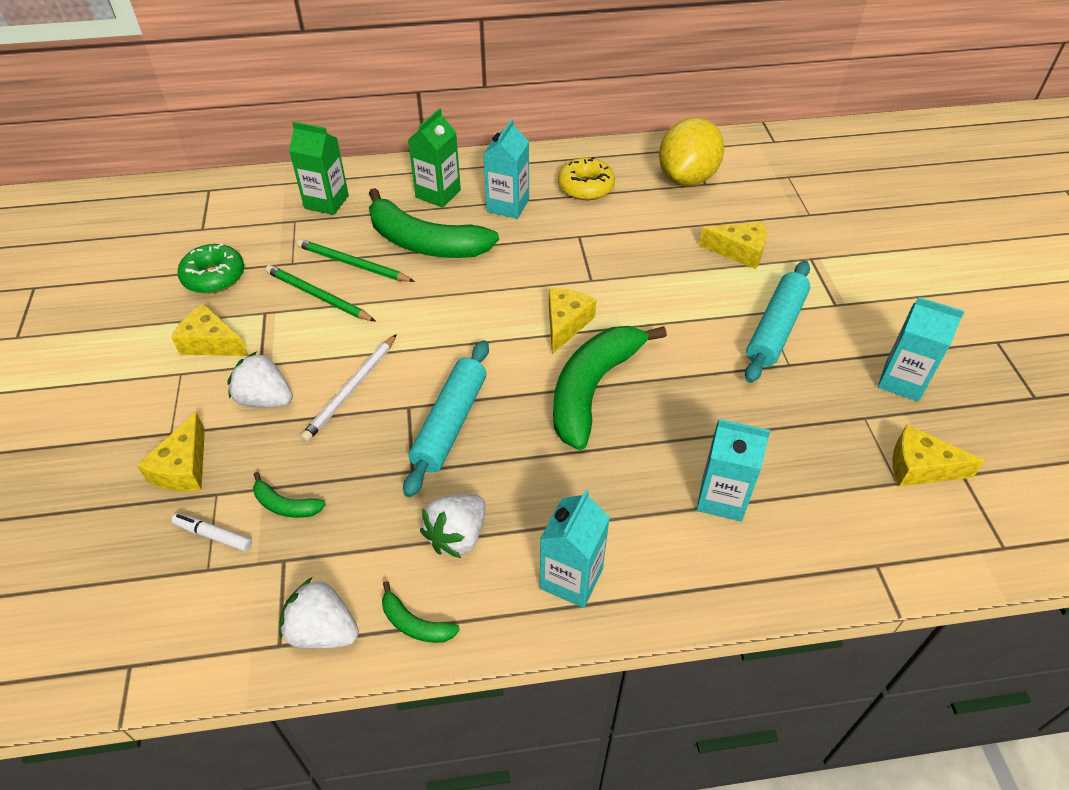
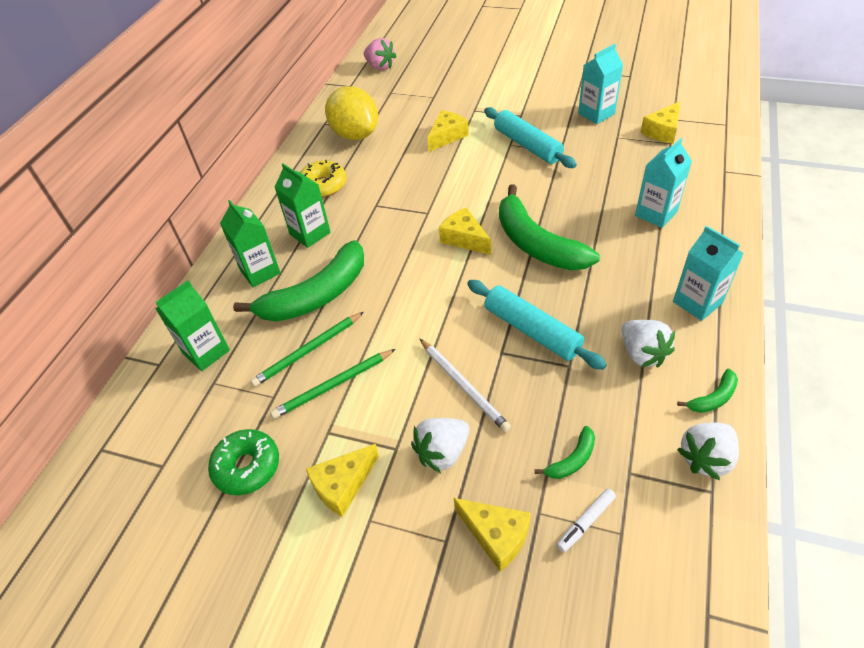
camera: 60 degrees left, 0 degrees up
(508, 205) = (310, 233): turquoise carton -> green carton
(832, 150) = (380, 67): none -> pink strawberry

